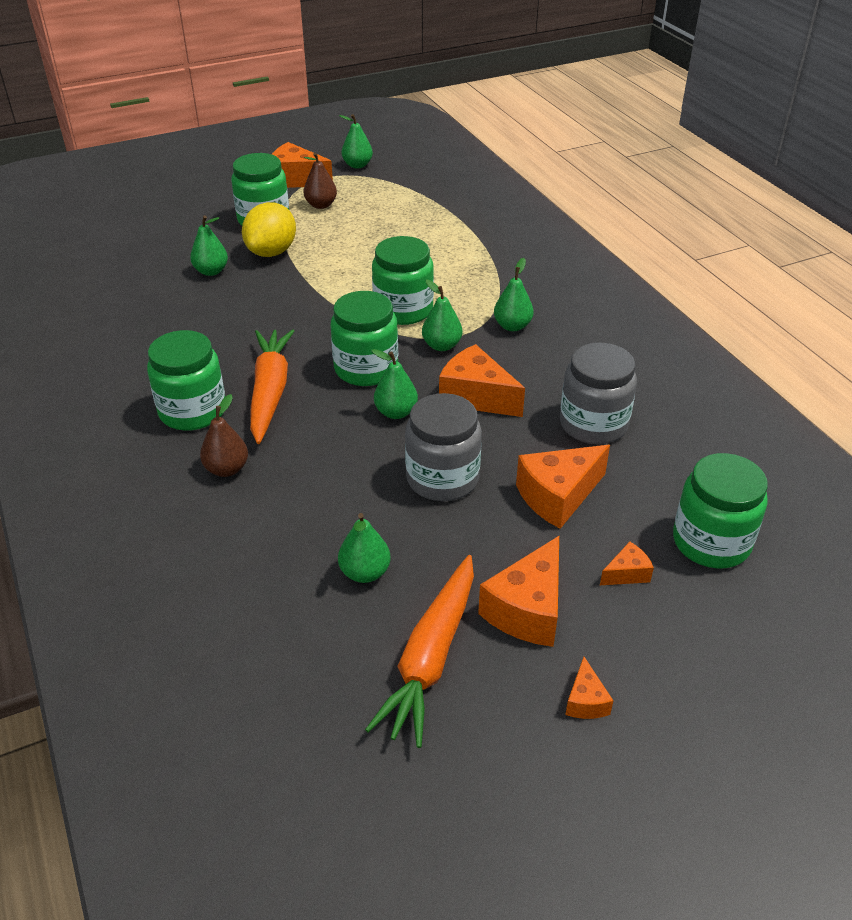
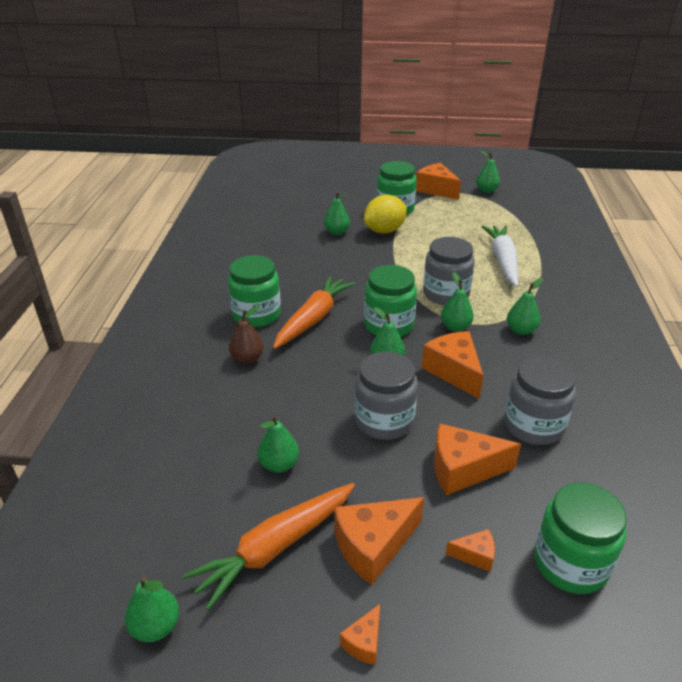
camera: 30 degrees right, 5 degrees down
(321, 205) = (441, 210): brown pear -> none
(368, 795) = (156, 626): none -> green pear
(403, 310) = (446, 294): green jar -> grey jar
(438, 250) = (503, 261): none -> white carrot

